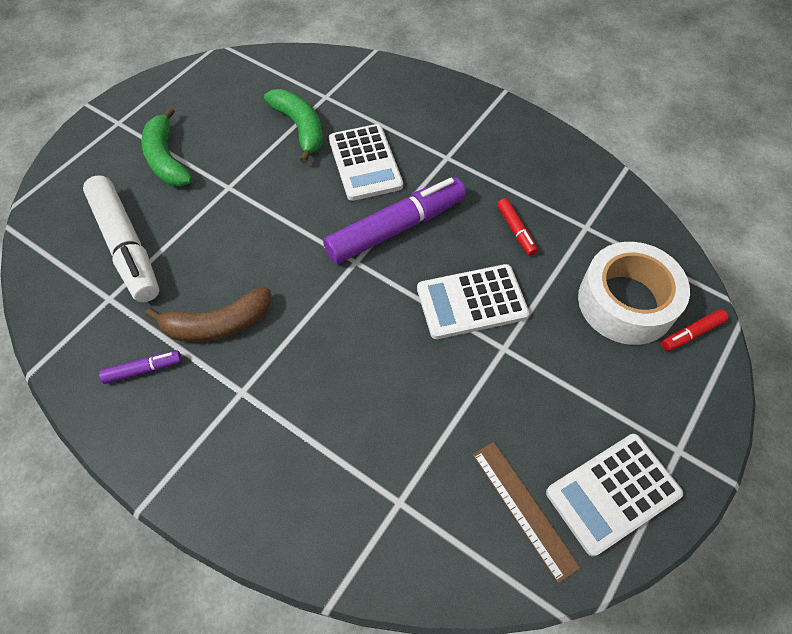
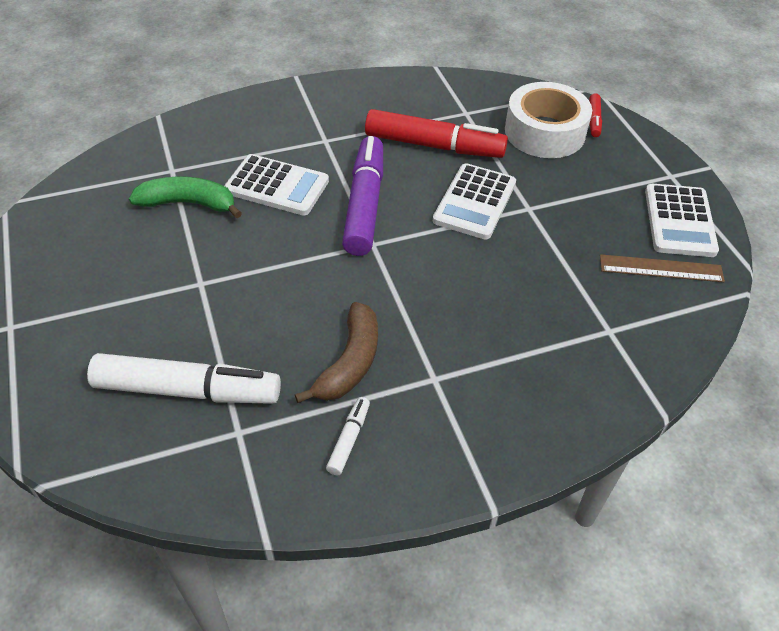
camera: 55 degrees left, 10 degrees down
(143, 370) = (349, 439): purple marker -> white marker
(166, 159) = (111, 311): green banana -> none
(516, 231) = (434, 146): red marker -> red marker, size x2.24

